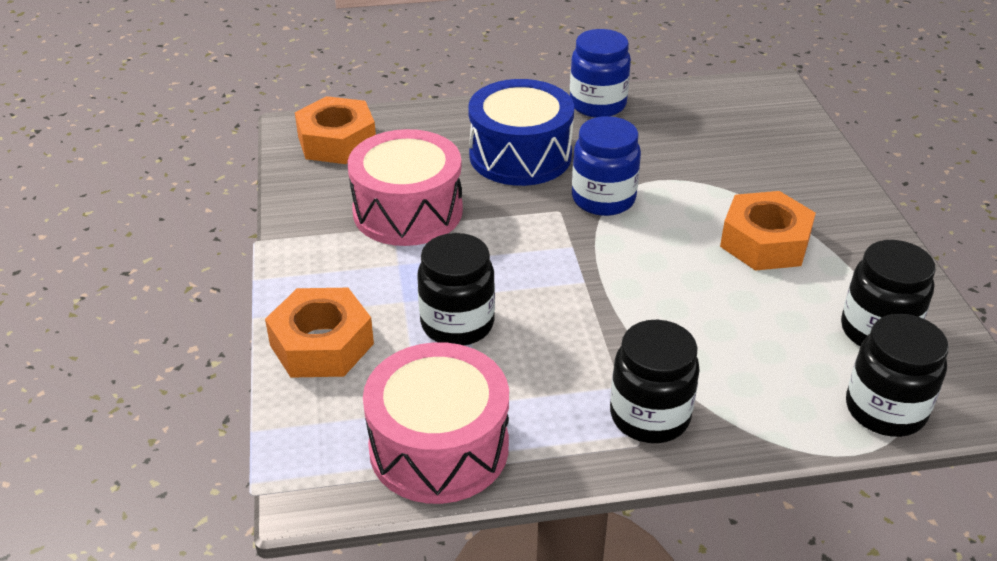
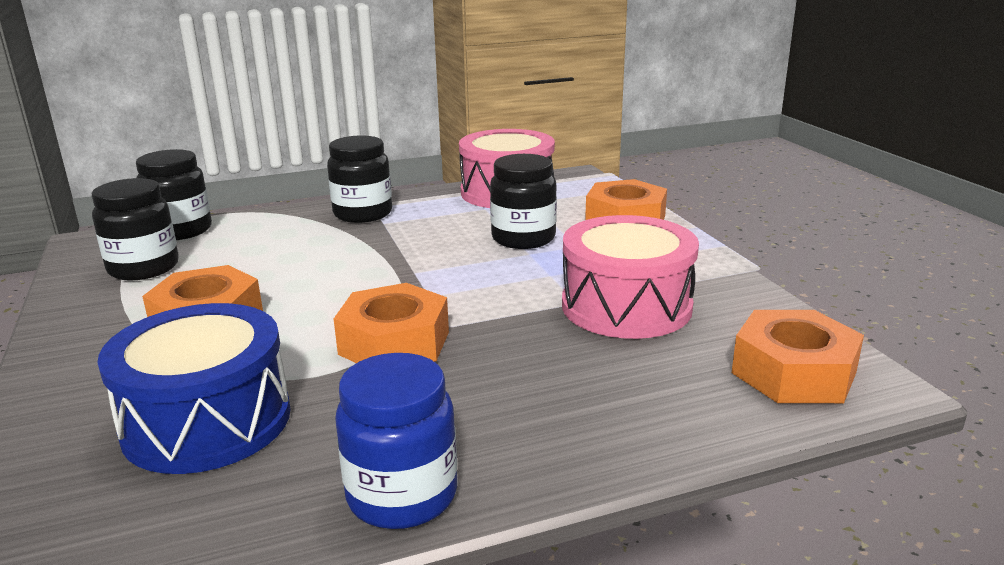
camera: 170 degrees right, 15 degrees down
(520, 155) = (517, 384): blue drum -> blue drum (207, 421)
(603, 199) = (394, 343): blue jar -> orange nut

